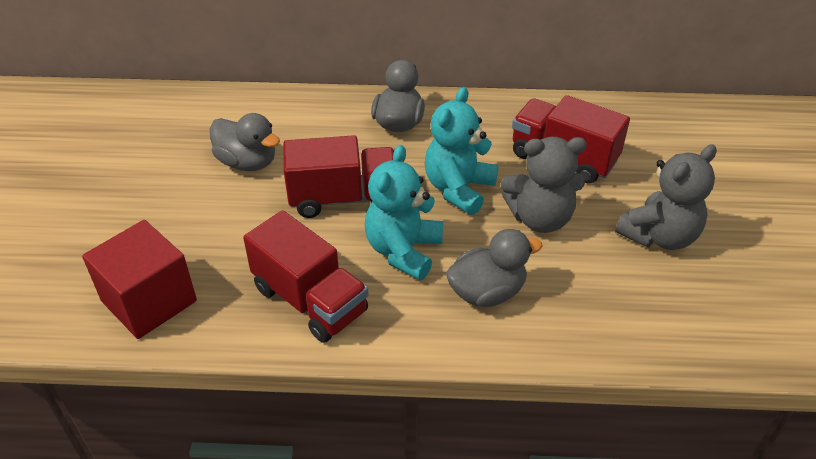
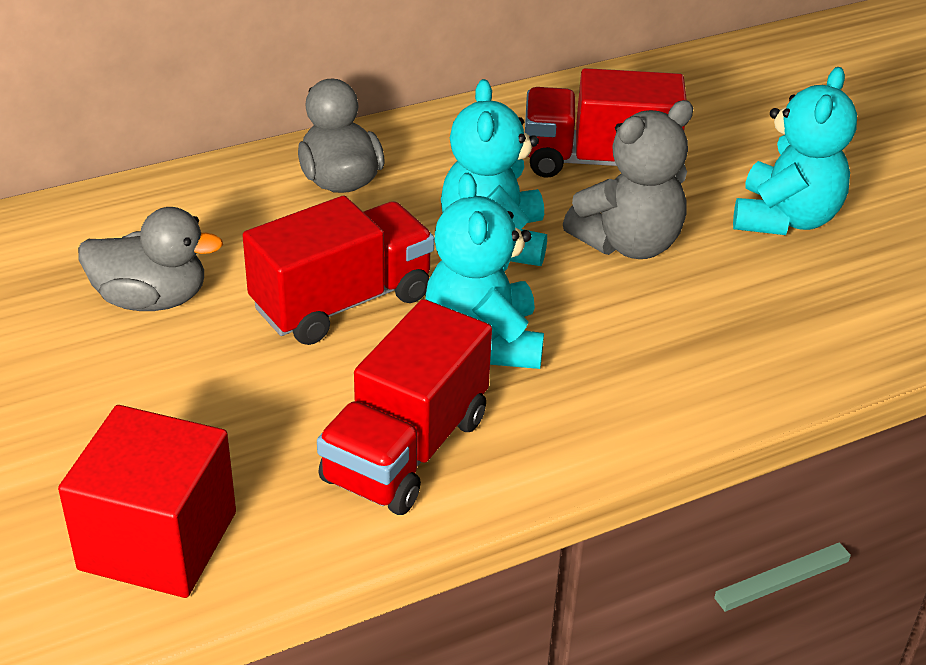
camera: 30 degrees left, 5 degrees down
(310, 300) = (406, 449): red truck -> red truck turned 105 degrees clockwise
(487, 292) = (634, 354): grey duck -> none
(659, 236) = (785, 219): grey teddy bear -> turquoise teddy bear

